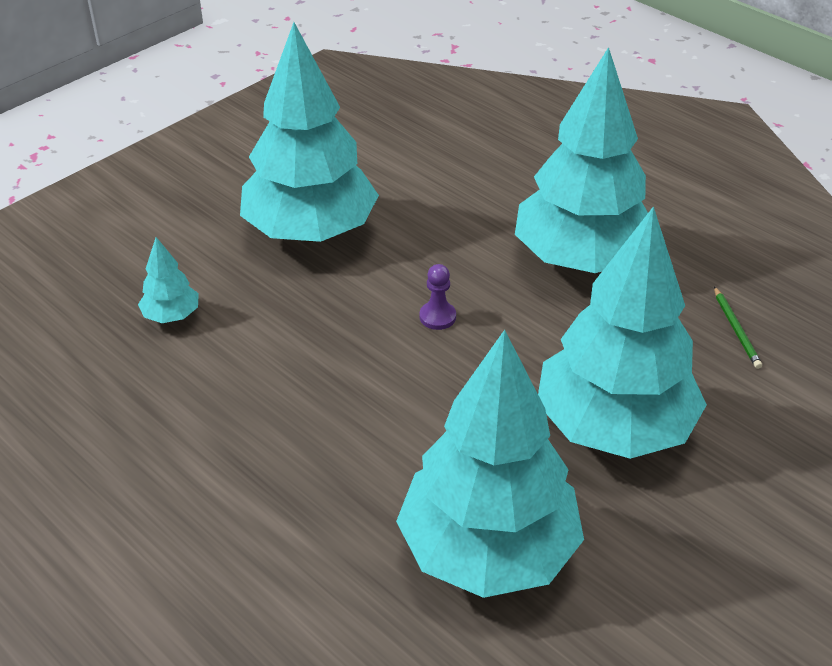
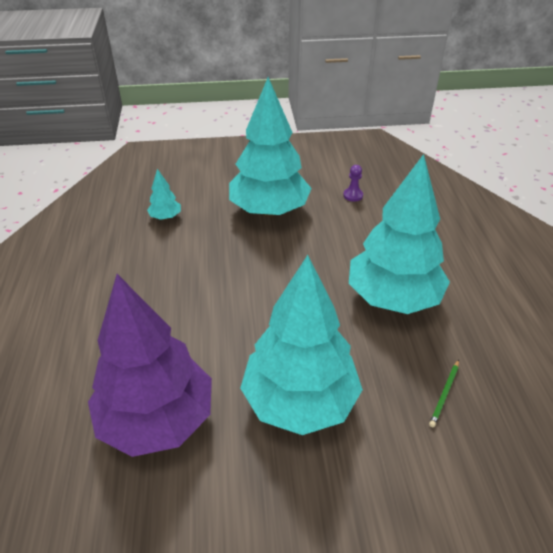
camera: 40 degrees right, 0 degrees up
(437, 317) = (279, 284): purple pawn -> purple pawn (353, 195)
(488, 551) = (157, 419): turquoise tree -> purple tree

